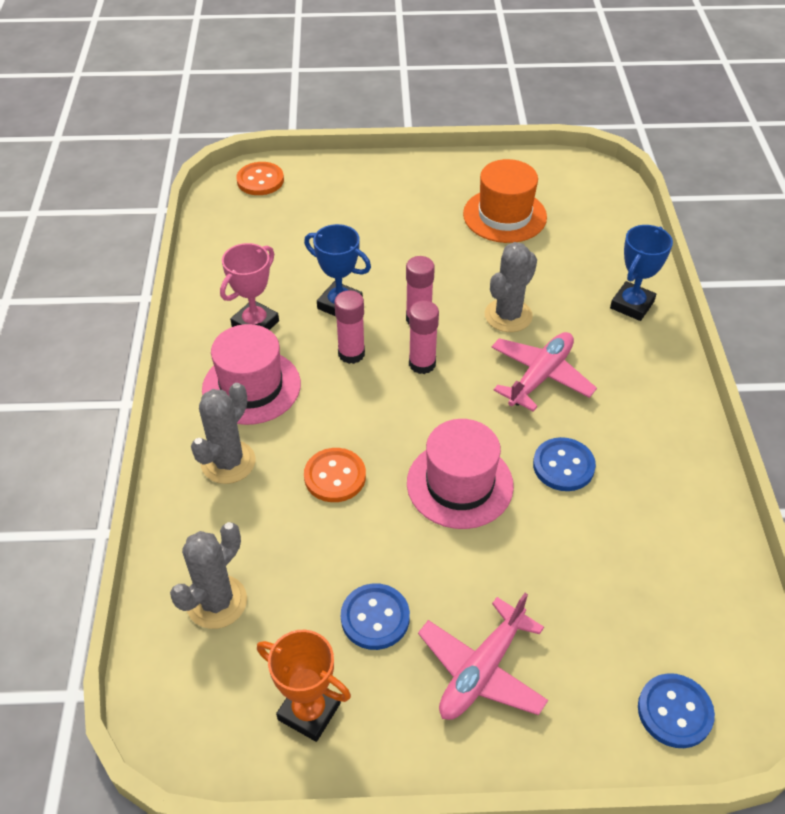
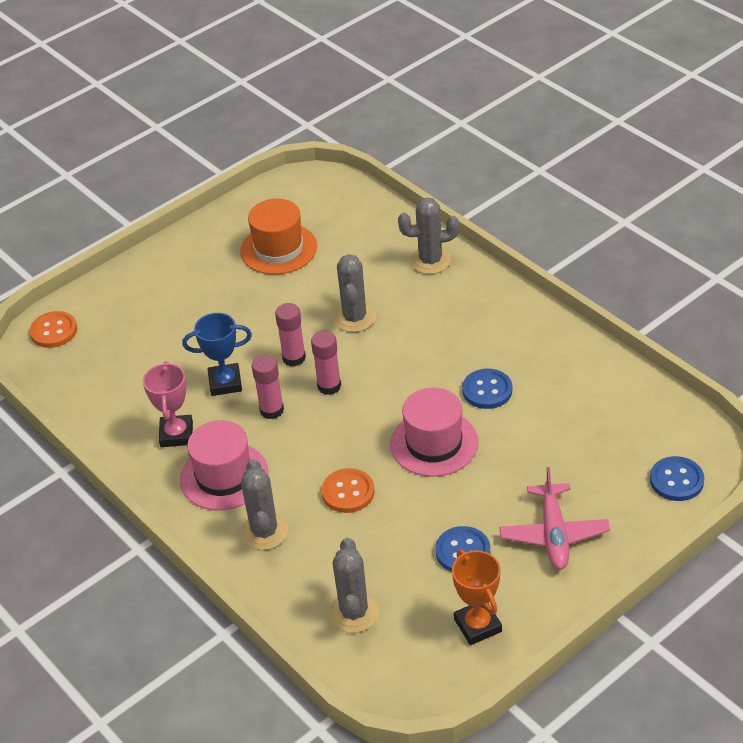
camera: 35 degrees left, 5 degrees down
(309, 711) = (478, 625): orange trophy -> orange trophy turned 75 degrees clockwise
(540, 376) = (417, 344): pink plane -> none
(632, 305) = (430, 261): blue trophy -> grey cactus

